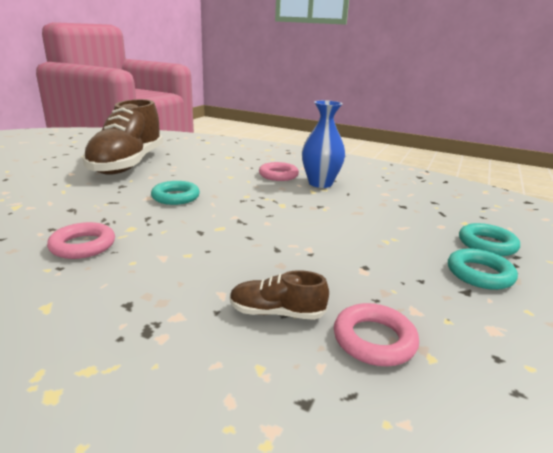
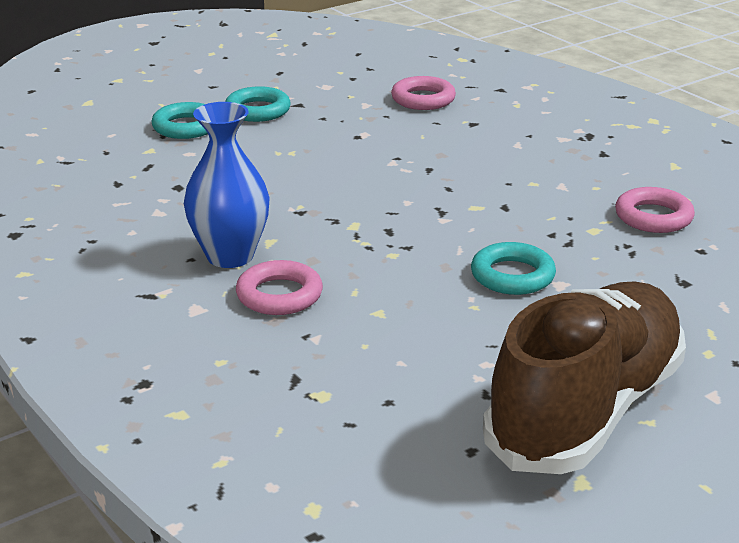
camera: 150 degrees left, 5 degrees up
(276, 312) = (480, 125): brown shoe -> none

